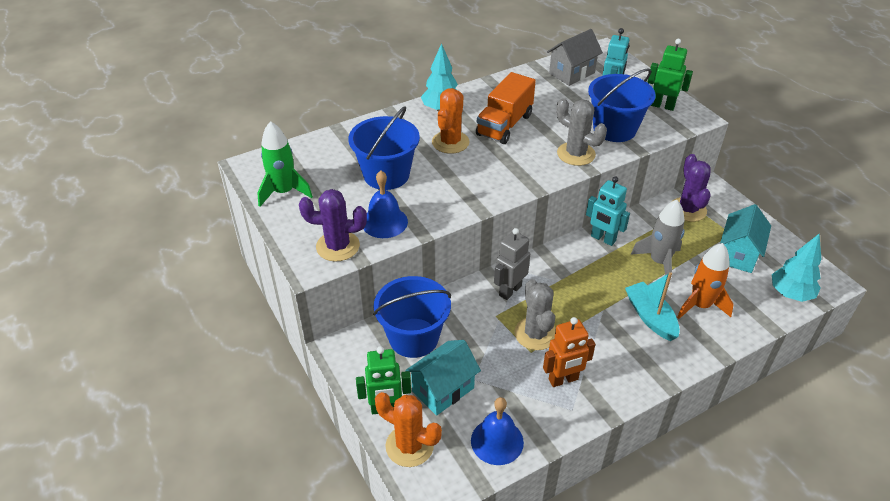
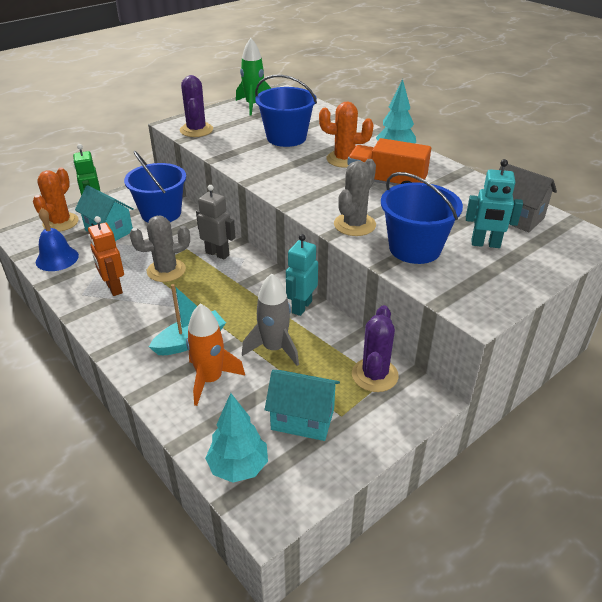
camera: 80 degrees right, 5 degrees down
(384, 222) = (226, 143): blue bell -> none
(662, 106) = (488, 284): green robot -> none
(688, 209) = (374, 375): purple cactus -> purple cactus turned 60 degrees counterclockwise

